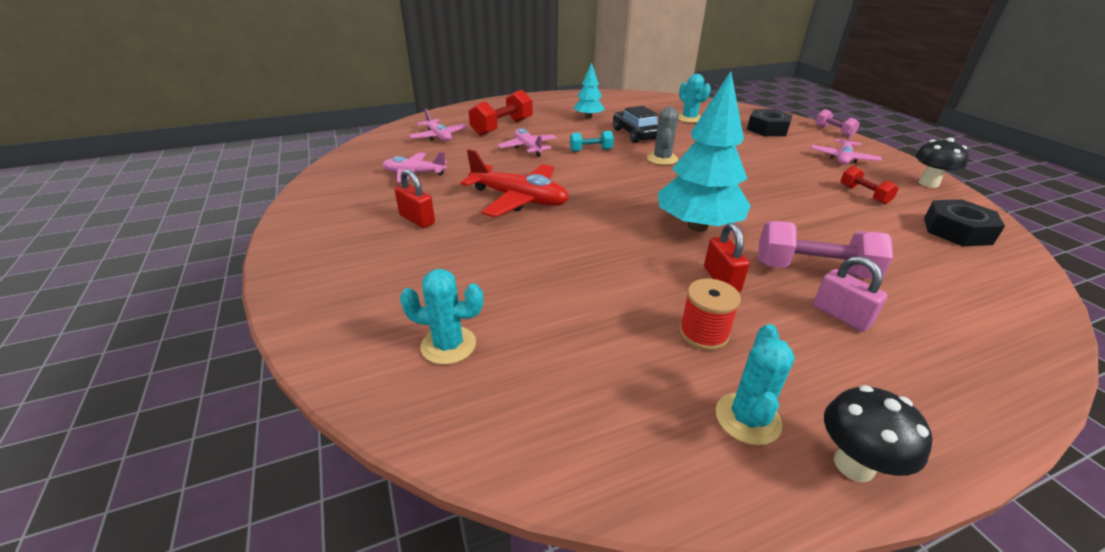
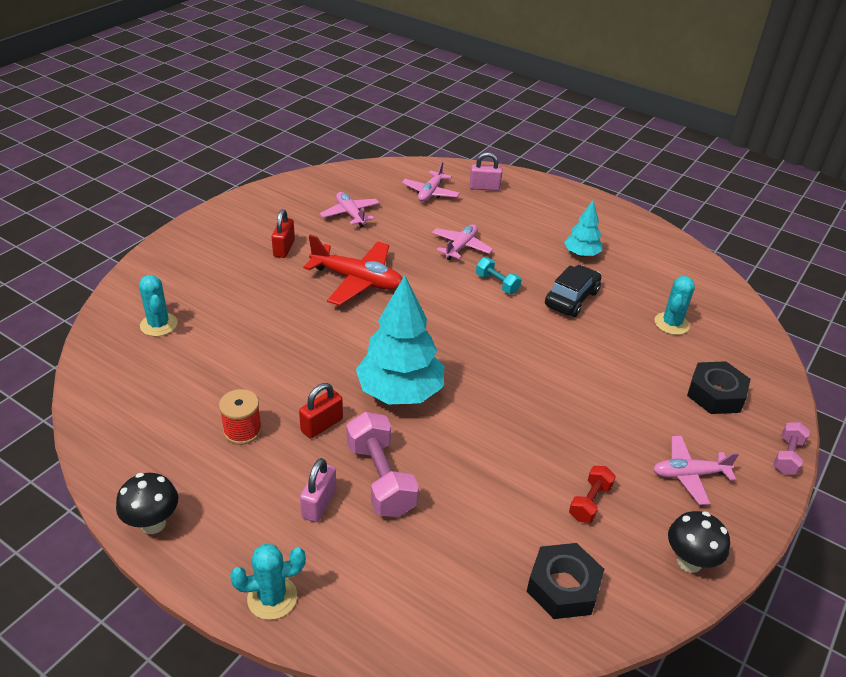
camera: 55 degrees right, 5 degrees up
(464, 119) = (484, 187): none -> pink padlock
(502, 127) = (490, 215): red dumbbell -> none
(519, 199) = (357, 280): red plane -> red plane turned 60 degrees counterclockwise
(662, 159) = (526, 334): grey cactus -> none
(747, 418) = (168, 469): turquoise cactus -> turquoise cactus (272, 598)

